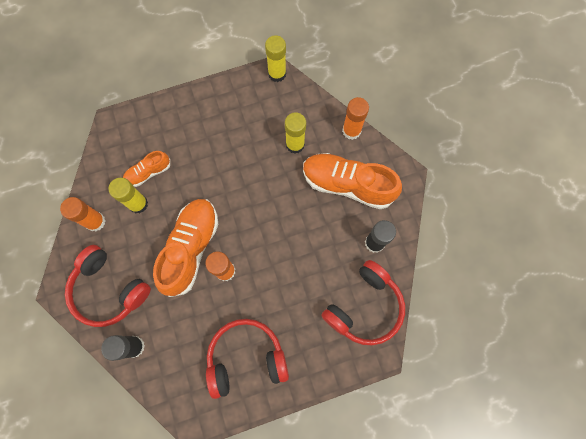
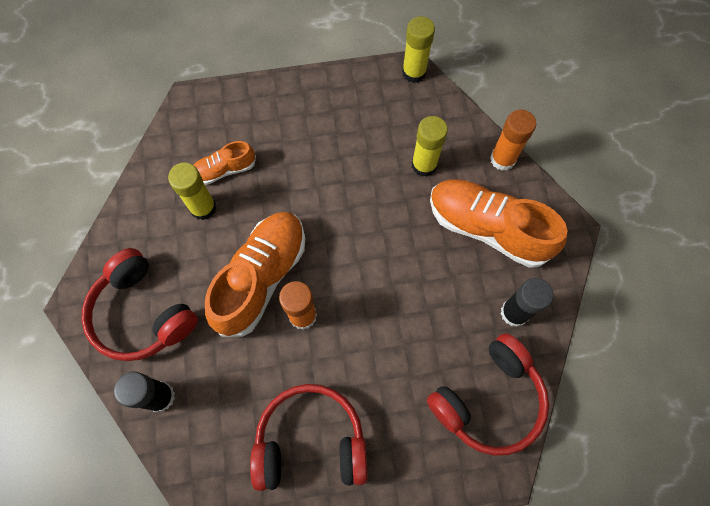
camera: 10 degrees right, 5 degrees down
(95, 221) = (143, 221): orange glue stick -> none

